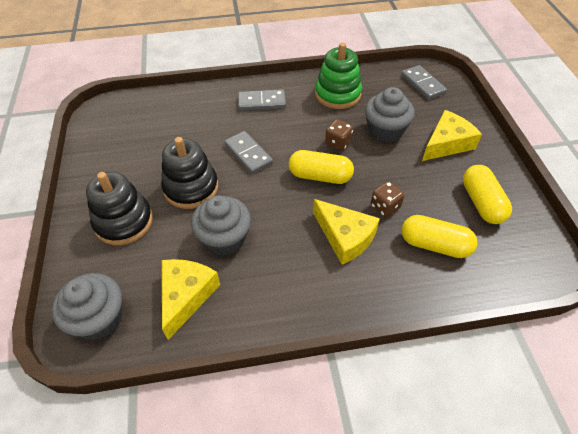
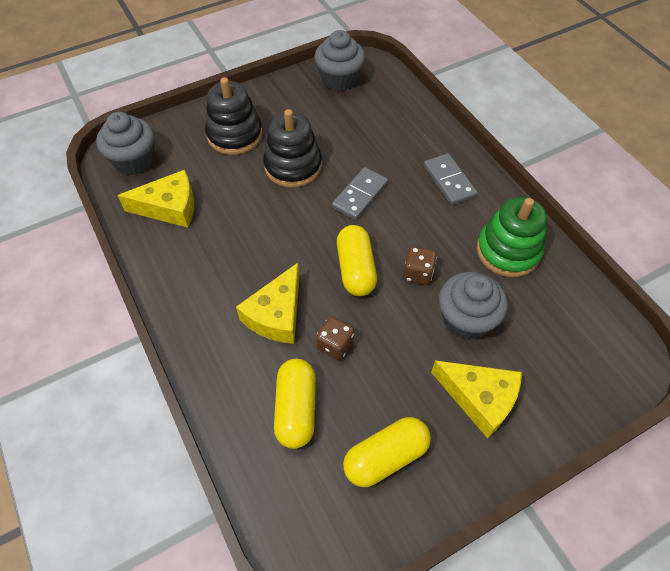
camera: 70 degrees right, 5 degrees up
(224, 239) = (240, 213): grey cupcake -> grey cupcake (339, 79)
(422, 84) = (592, 347): grey domino -> none

